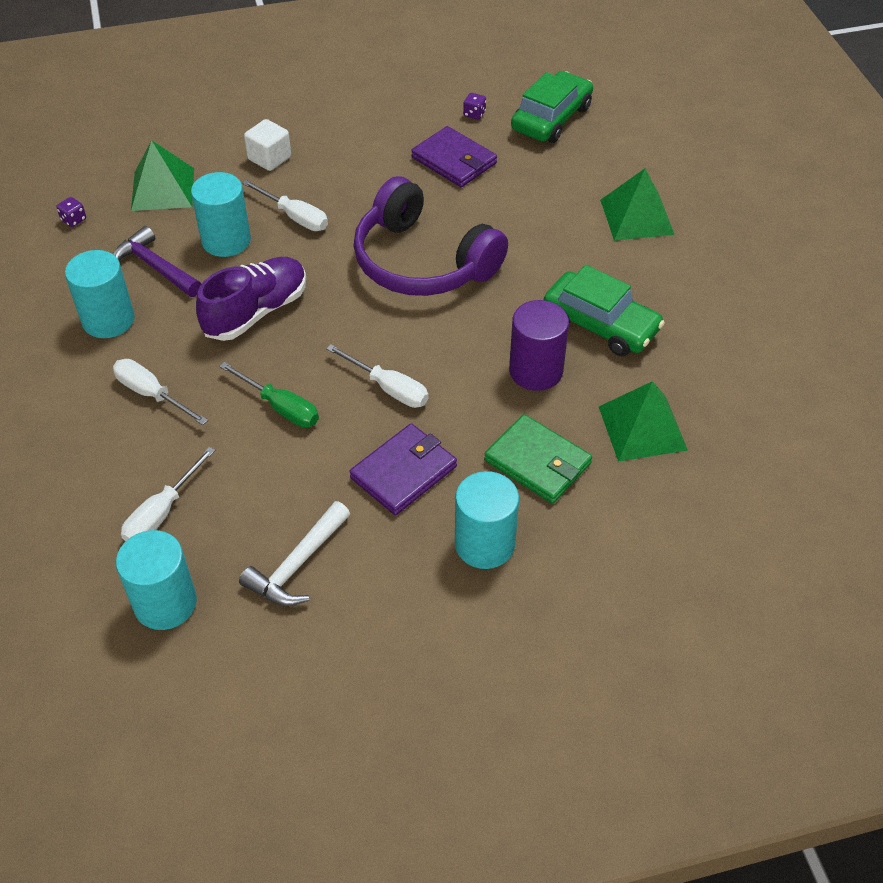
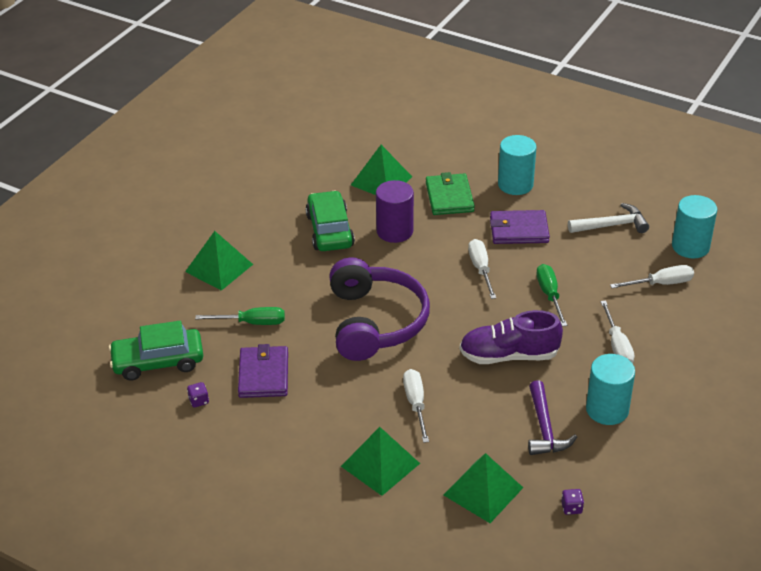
camera: 135 degrees left, 10 degrees down
(226, 240) = (479, 417): turquoise cylinder -> none
(269, 158) = (380, 464): white cube -> green pyramid
(528, 191) = (252, 323): none -> green screwdriver

